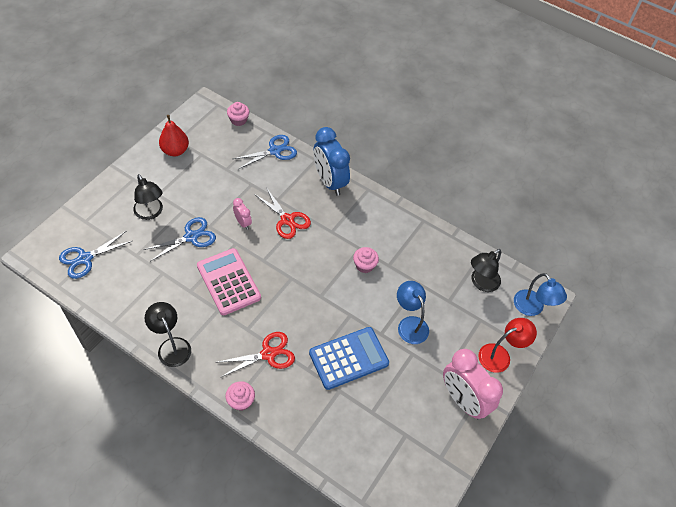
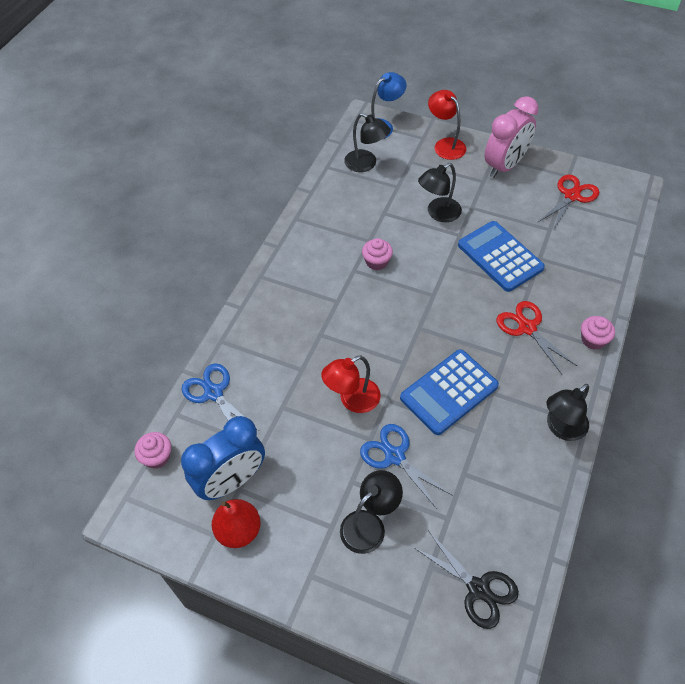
camera: 95 degrees left, 0 degrees up
(85, 258) = (478, 588): blue scissors -> black scissors
(228, 282) = (449, 392): pink calculator -> blue calculator
(243, 223) = (352, 400): pink clock -> red lamp
(287, 220) = (333, 351): red scissors -> red scissors (571, 196)
(330, 182) = (257, 318): blue clock -> blue clock (231, 481)
(410, 324) = (438, 213): blue lamp -> black lamp

